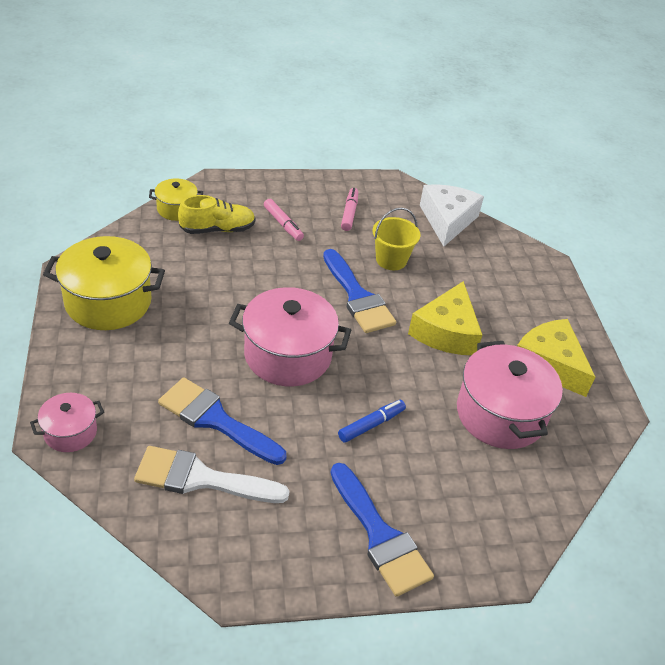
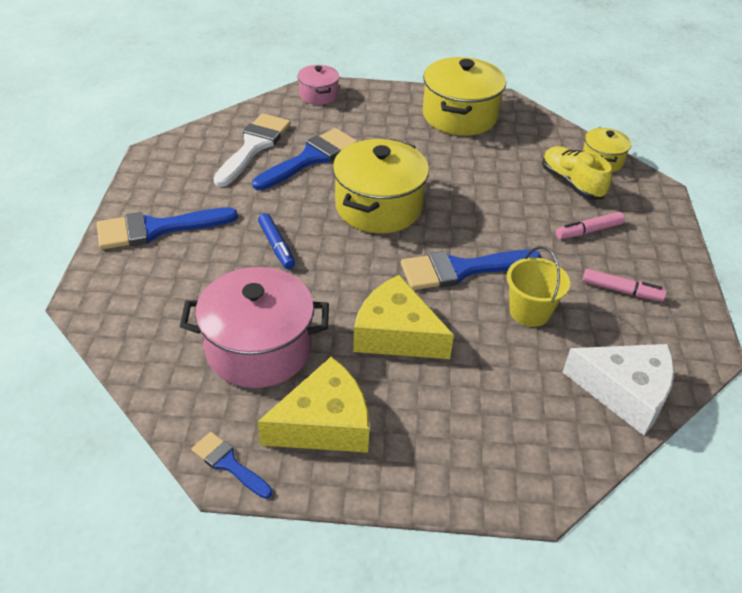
camera: 105 degrees right, 0 degrees up
(217, 229) = (571, 183): yellow shoe -> yellow shoe turned 150 degrees clockwise
(288, 355) = (378, 207): pink pot -> yellow pot
(610, 411) = (228, 463): none -> blue brush

